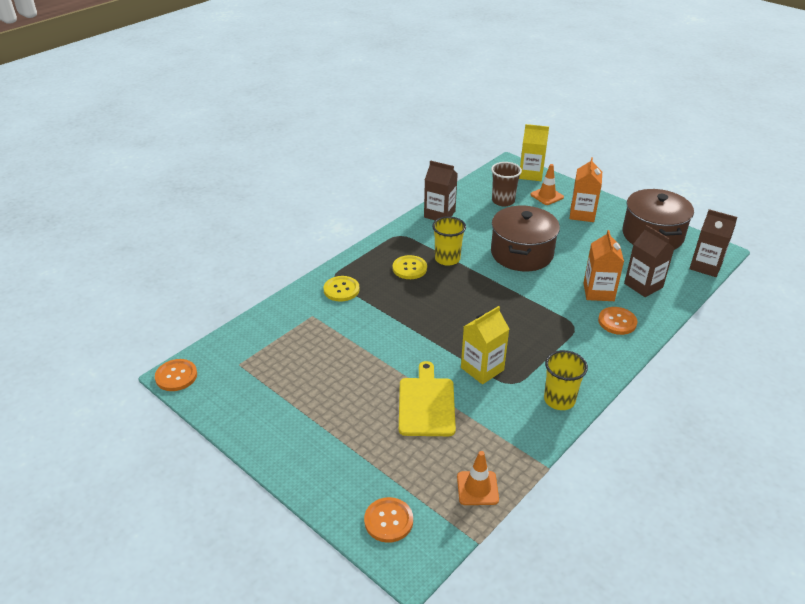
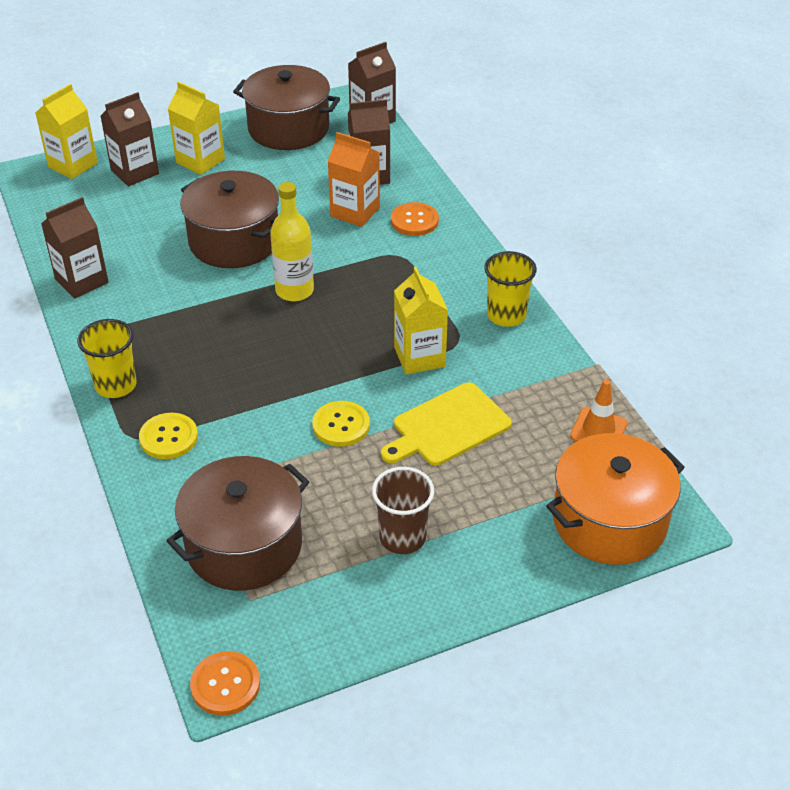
camera: 65 degrees left, 5 degrees up
(277, 348) = (244, 545): none -> brown pot
(388, 521) = (609, 521): orange button -> orange pot
(409, 268) = (178, 353): yellow button -> yellow button (341, 425)
(426, 404) = (448, 426): yellow cutting board -> yellow cutting board turned 60 degrees counterclockwise
(447, 259) = (188, 310): yellow cup -> yellow cup (116, 385)
(499, 293) = (294, 291): none -> yellow bottle
(503, 201) = (108, 212): brown cup -> brown cup (402, 537)
(547, 196) = (135, 172): orange traffic cone -> brown carton
(582, 214) = (200, 161): orange carton -> yellow carton

